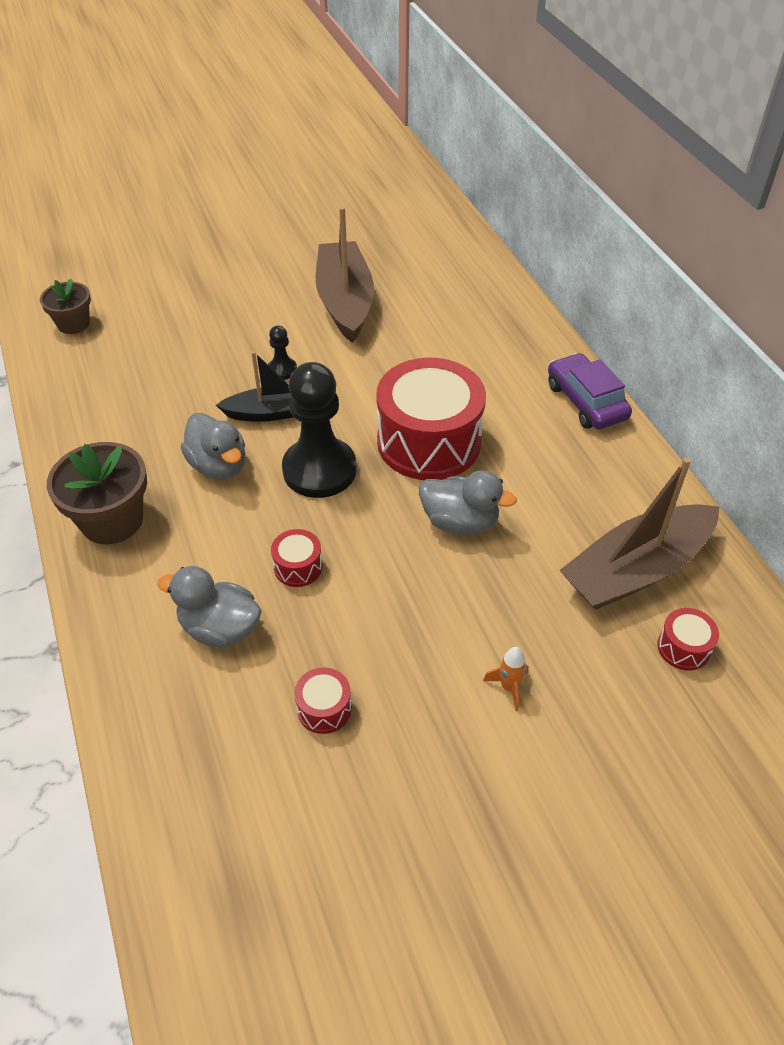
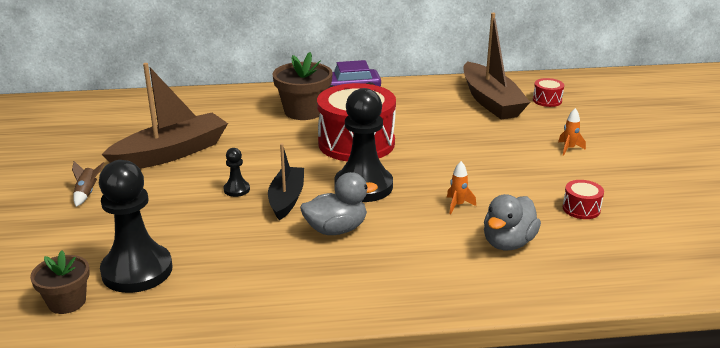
camera: 75 degrees left, 20 degrees down
(112, 520) = (377, 288): brown flower pot -> brown flower pot (304, 111)
(123, 348) = (137, 271): none -> black pawn
(247, 275) = (87, 193): none -> brown rocket
(298, 567) = (457, 205): red drum -> orange rocket
(345, 302) = (171, 153): brown boat -> brown boat turned 135 degrees clockwise
(460, 522) = (436, 143): grey duck -> none

